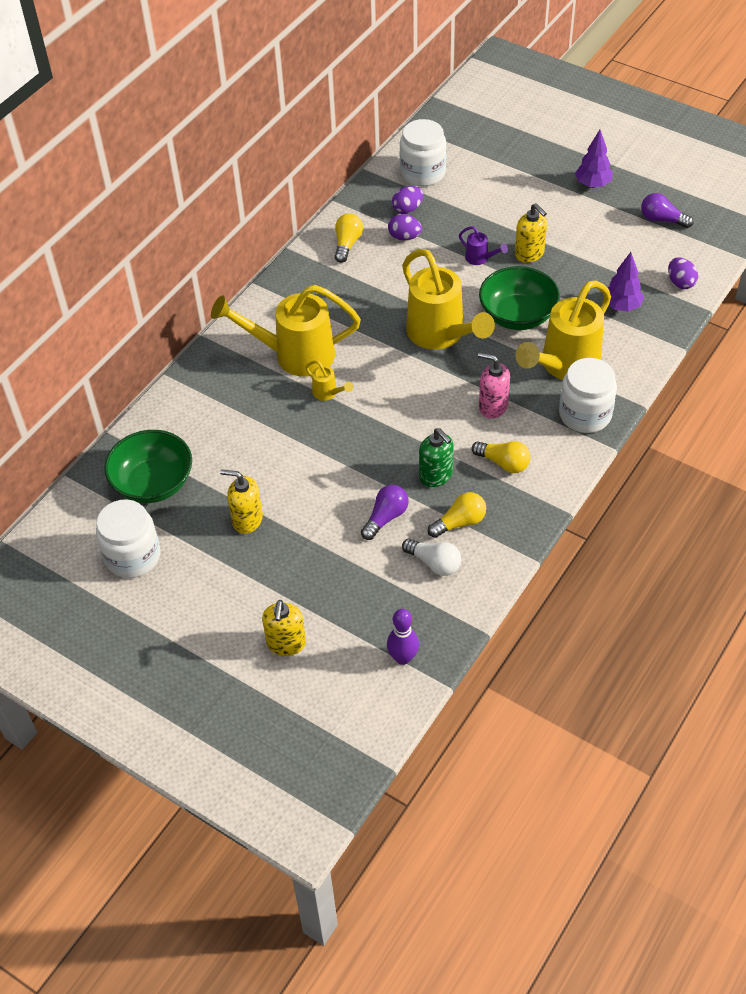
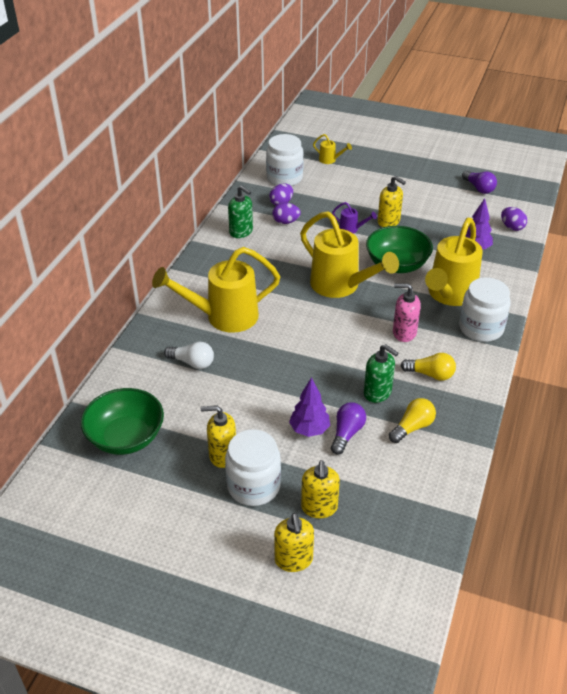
camera: 15 degrees left, 10 degrees down
(133, 556) = (123, 505): white jar -> white jar (253, 486)
(328, 393) = (262, 342): yellow watering can -> yellow watering can (330, 160)
(329, 594) = (319, 507): none -> yellow soap dispenser
(347, 244) = (241, 232): yellow light bulb -> green soap dispenser
(403, 658) = (407, 553): purple bowling pin -> none
(434, 563) = (403, 465): white light bulb -> white light bulb (192, 363)
(592, 184) = (417, 171): purple tree -> purple tree (309, 430)
(662, 220) = (479, 188): purple light bulb -> purple light bulb turned 135 degrees counterclockwise

